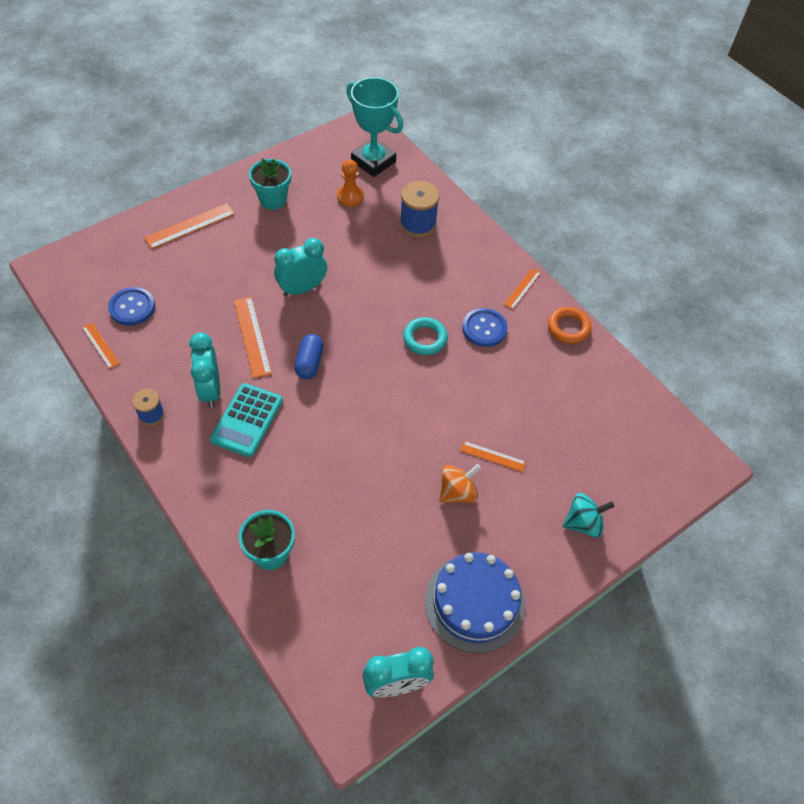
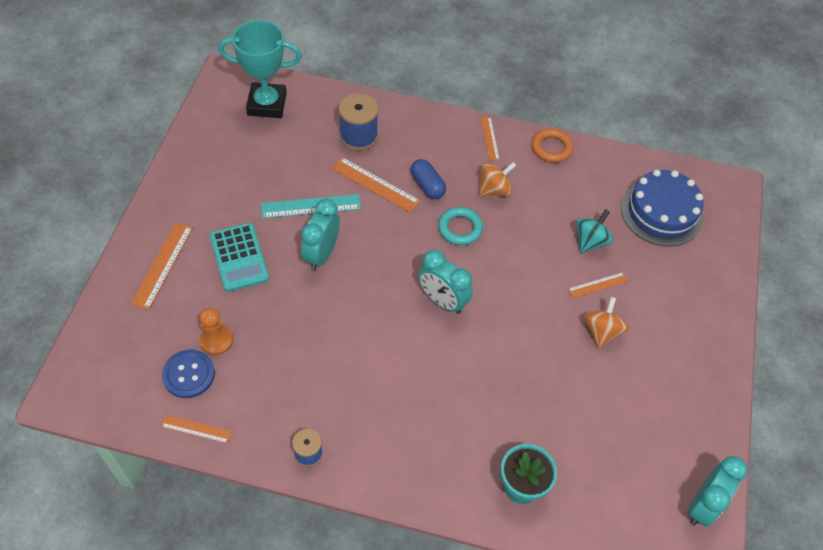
camera: 40 degrees left, 0 degrees up
(210, 390) = (336, 394): turquoise clock -> turquoise clock (442, 301)
(247, 420) = (392, 396): turquoise calculator -> turquoise calculator (239, 257)
(252, 336) = (322, 324): orange ruler -> orange ruler (375, 184)
(273, 199) = (214, 192): turquoise flower pot -> none
(309, 363) = (392, 312): blue capsule -> blue capsule (427, 185)
(329, 251) = (311, 206): none -> turquoise ruler
(350, 196) = (279, 147): orange pawn -> orange pawn (216, 340)
(474, 603) = (692, 403): blue cake -> blue cake (661, 212)
(484, 328) = (494, 189): blue button -> orange spinning top
(583, 523) = (701, 288): turquoise spinning top -> turquoise spinning top (590, 241)

